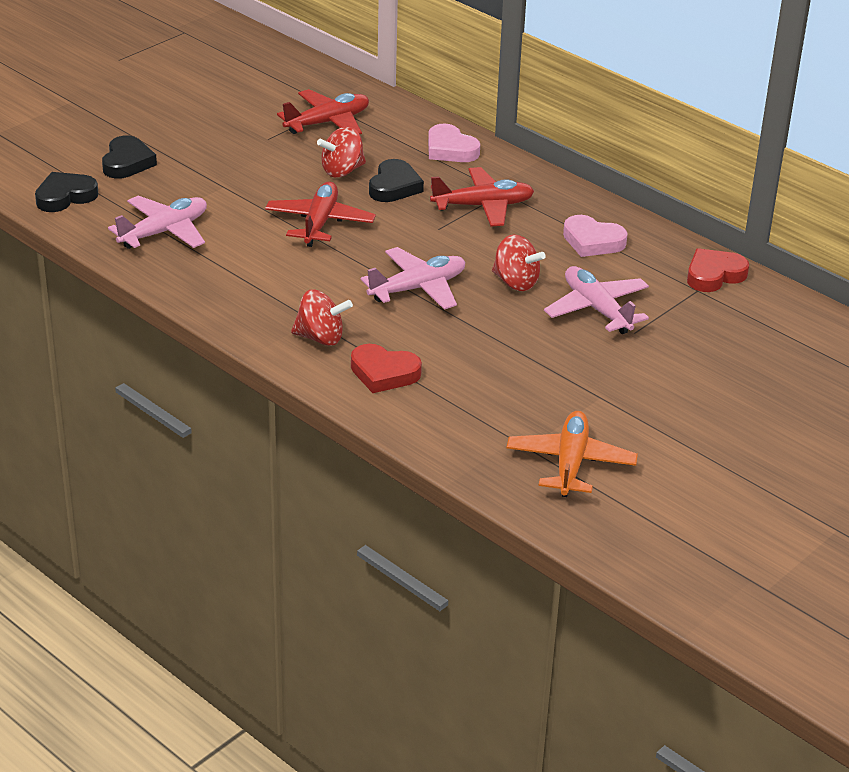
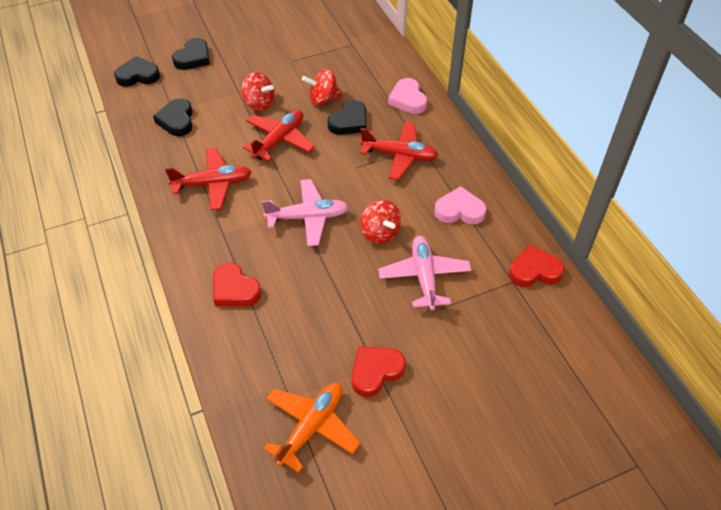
camera: 25 degrees right, 15 degrees up
(164, 232) = (177, 120): pink plane -> black heart
(320, 338) = (214, 242): red spinning top -> red spinning top (259, 103)
(327, 122) = (340, 56): red plane -> red plane (213, 184)
(592, 241) = (459, 210): pink heart -> pink heart turned 135 degrees clockwise
(605, 401) = (375, 372): none -> red heart

